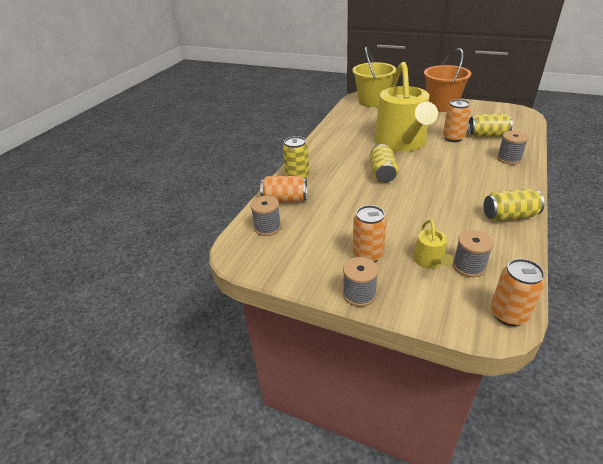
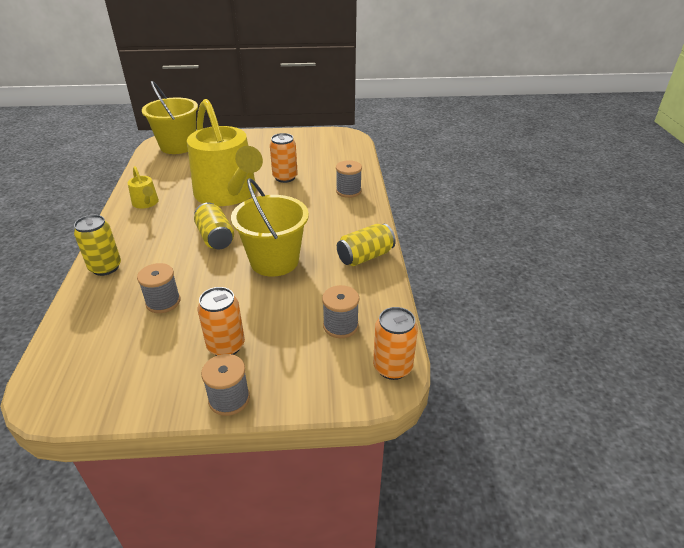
camera: 30 degrees left, 0 degrees up
(267, 227) = (82, 347): grey spool -> grey spool (163, 302)
(285, 199) = (96, 302): orange can -> none
(425, 201) = (274, 261): none -> yellow bucket
(430, 261) = (299, 332): yellow watering can -> yellow watering can (146, 203)
(442, 106) = (262, 140): orange bucket -> none
(487, 135) = (320, 168): yellow can -> none

